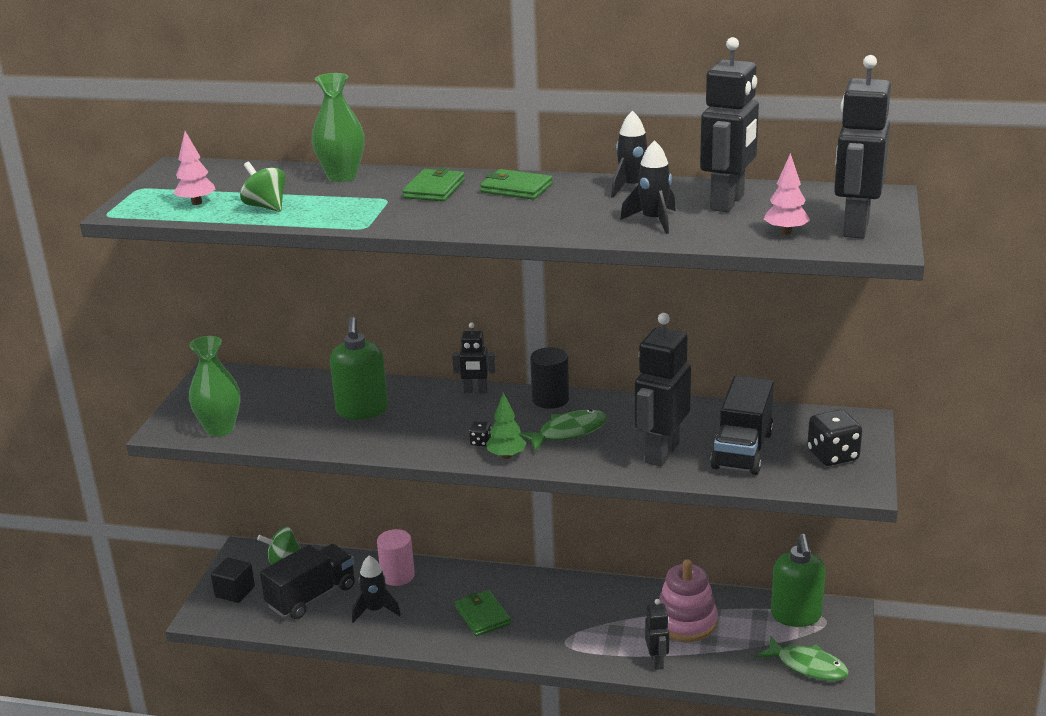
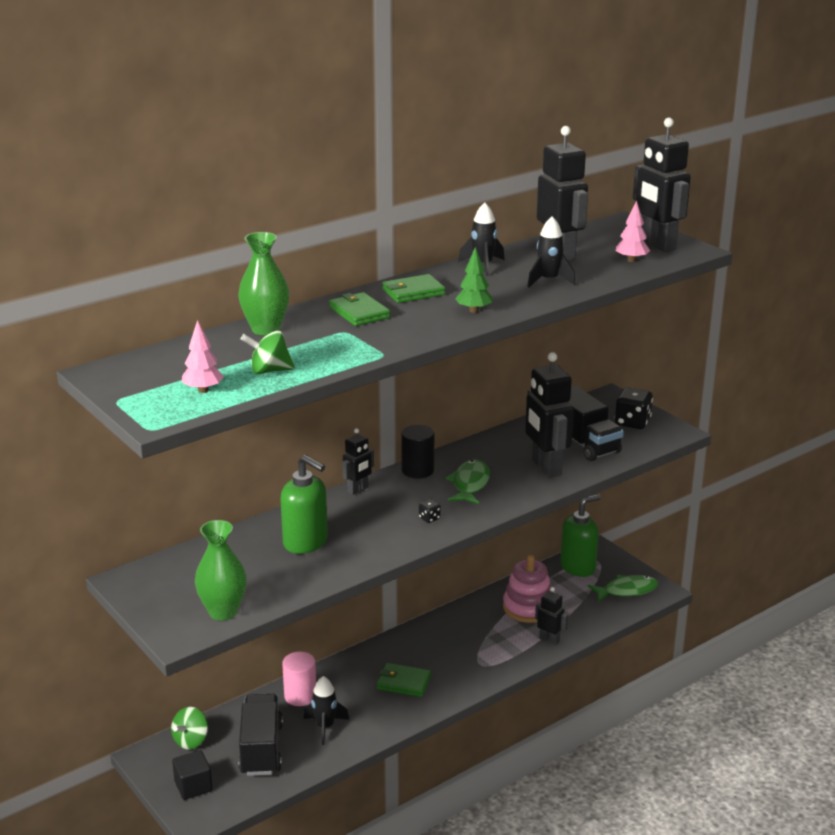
camera: 50 degrees left, 0 degrees up
(506, 456) = (463, 518): green tree -> green tree (474, 310)
(796, 616) = (578, 567): green soap dispenser -> green soap dispenser turned 75 degrees counterclockwise

